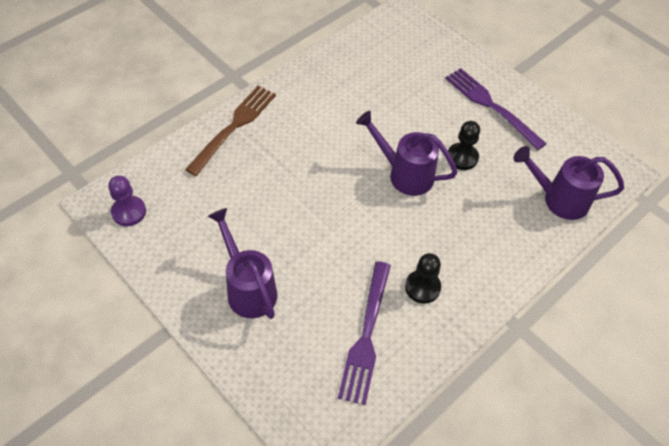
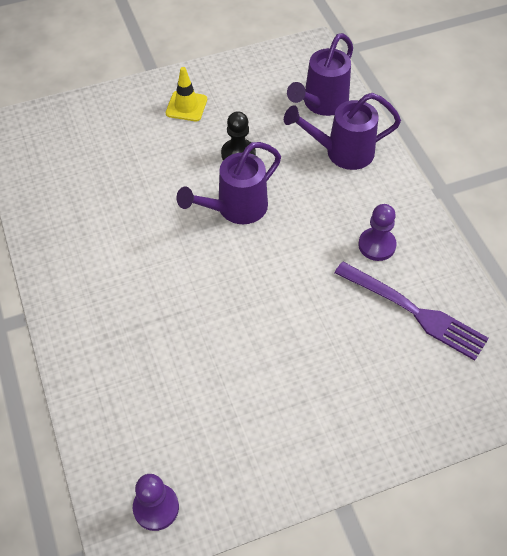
camera: 65 degrees left, 0 degrees up
(234, 127) = (83, 349): brown fork -> none
(248, 289) = (320, 403): purple watering can -> purple watering can (342, 152)
(422, 287) = (377, 245): black pawn -> purple pawn
(491, 106) = (186, 106): purple fork -> yellow traffic cone

